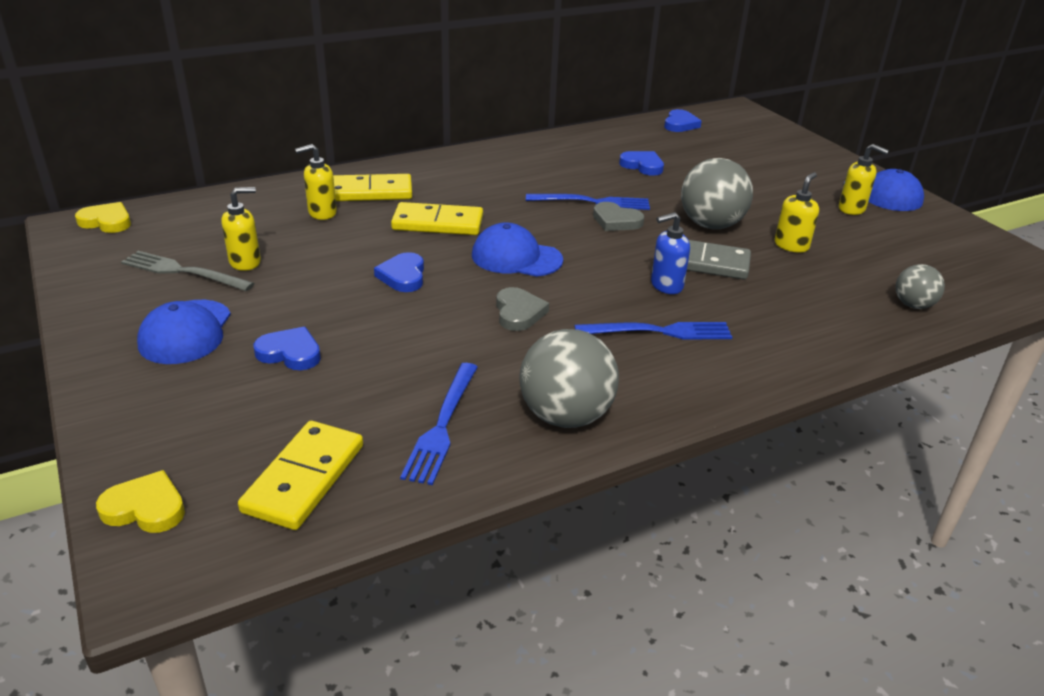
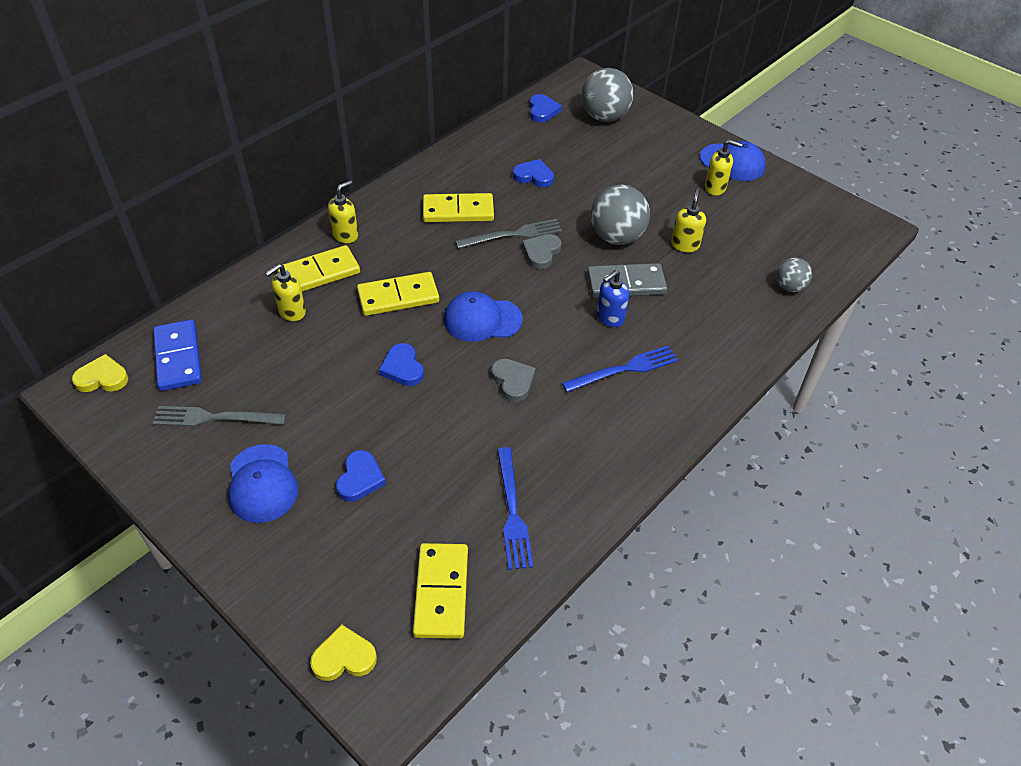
camera: 20 degrees left, 15 degrees up
(187, 222) = (178, 357): none -> blue domino
(245, 262) = (262, 391): yellow soap dispenser -> yellow soap dispenser (345, 235)
(290, 353) = (360, 478): blue heart -> blue heart turned 105 degrees clockwise
(544, 175) = (458, 211): none -> yellow domino
(566, 416) = (594, 474): grey ball -> grey ball (604, 117)
(593, 202) = (513, 235): blue fork -> grey fork
(616, 221) = (541, 253): grey heart -> grey heart turned 105 degrees clockwise

